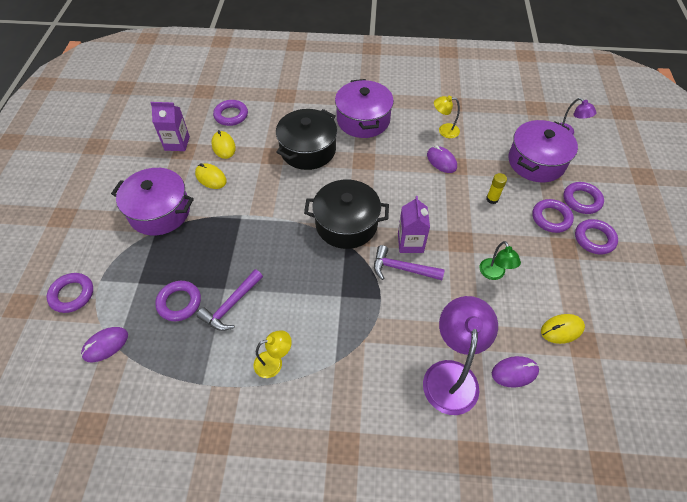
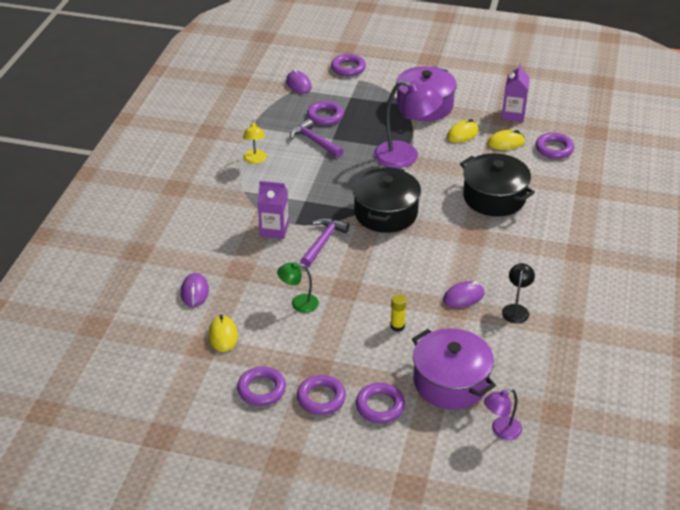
camera: 100 degrees right, 15 degrees down
(363, 120) = (540, 244): purple pot -> none
(410, 243) = (352, 252): purple carton -> purple carton (274, 230)
(444, 130) = (516, 309): yellow lamp -> black lamp
(451, 374) = (208, 253): purple lamp -> purple lamp (405, 157)
(551, 218) = (359, 369): purple ring -> purple ring (261, 389)

